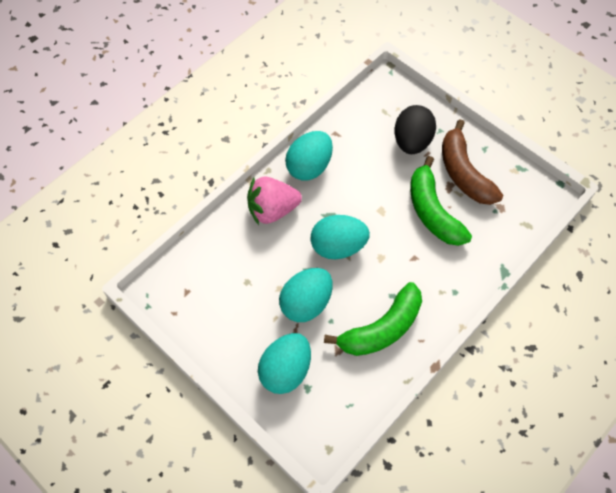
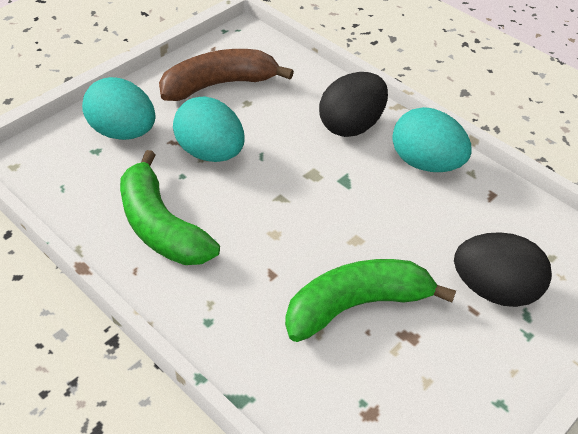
camera: 90 degrees right, 15 degrees down
(272, 210) = (351, 125): pink strawberry -> black egg
(338, 246) = (294, 187): turquoise egg -> none
(463, 173) = (439, 360): brown banana -> brown banana (219, 85)

